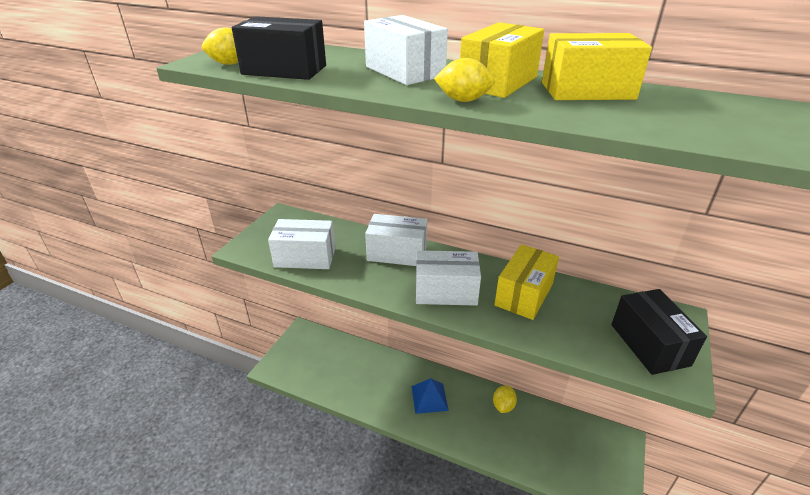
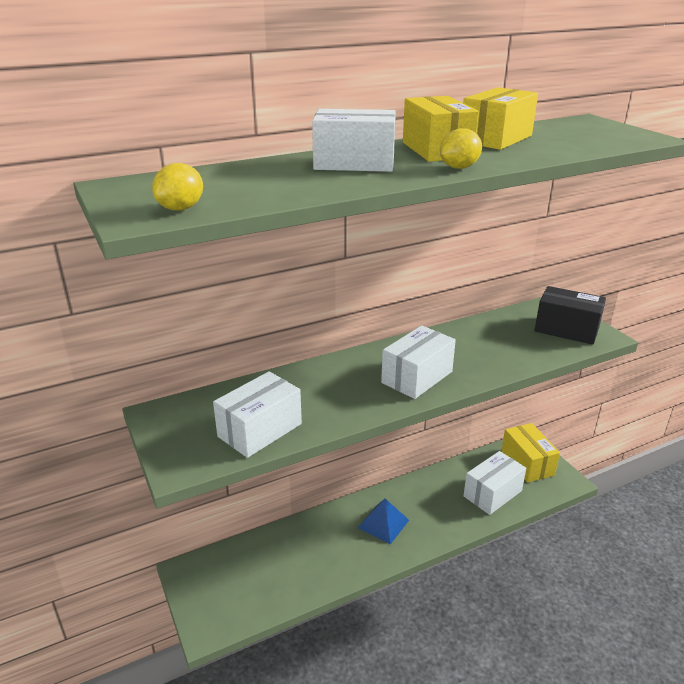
camera: 50 degrees left, 5 degrees down
(284, 70) = (257, 195): black box -> none
(397, 253) = (331, 375): white box -> white box (492, 493)
(503, 406) = (438, 483): yellow lemon -> none
(524, 294) = (464, 346): yellow box -> yellow box (527, 463)

